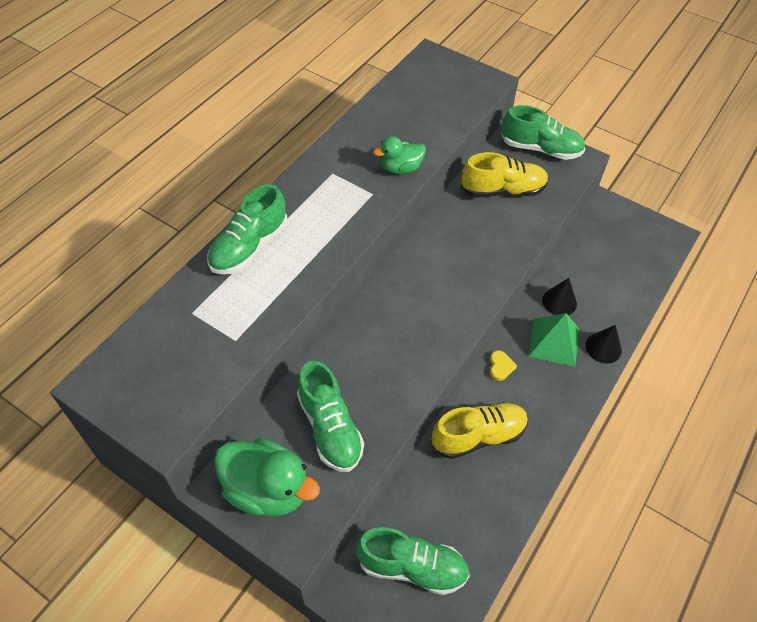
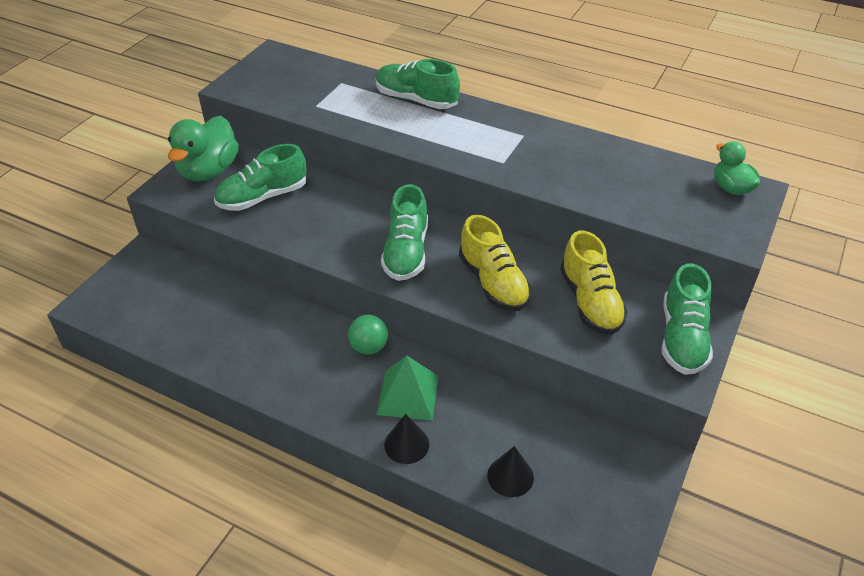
camera: 85 degrees right, 10 degrees down
(400, 168) = (547, 178): green duck -> green duck (731, 188)
(412, 567) = (158, 292): green shoe -> green shoe (406, 252)
(478, 436) = (285, 331): yellow shoe -> yellow shoe (493, 283)
(500, 367) = (369, 347): yellow heart -> green ball
(559, 302) = (468, 401): black cone -> black cone (510, 476)

